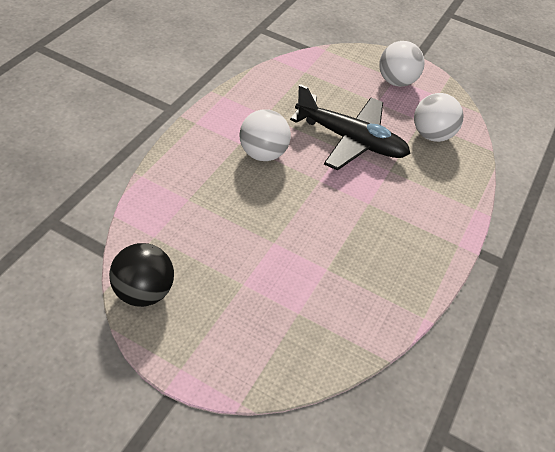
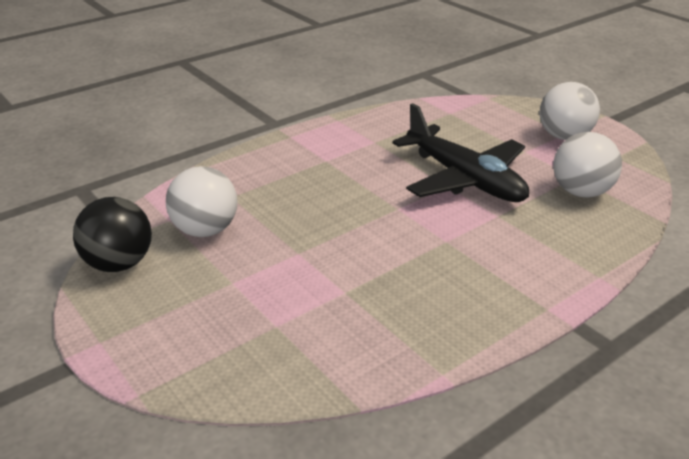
camera: 30 degrees right, 15 degrees down
(263, 153) = (346, 173): white ball -> white ball (205, 230)

